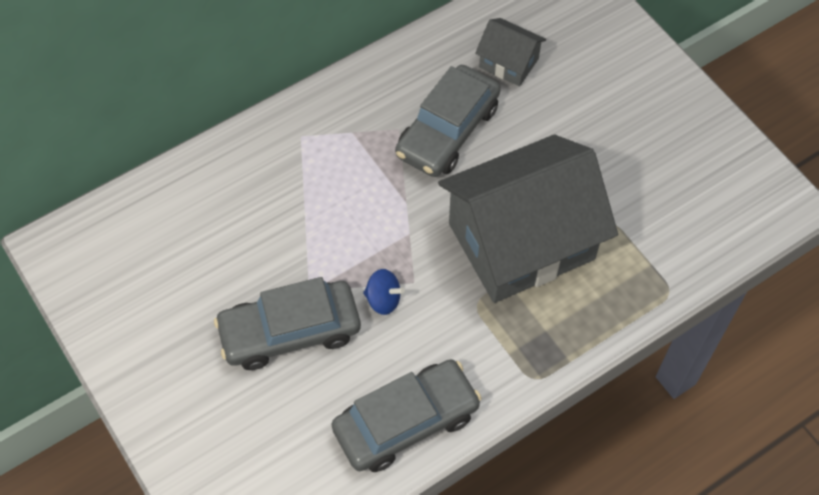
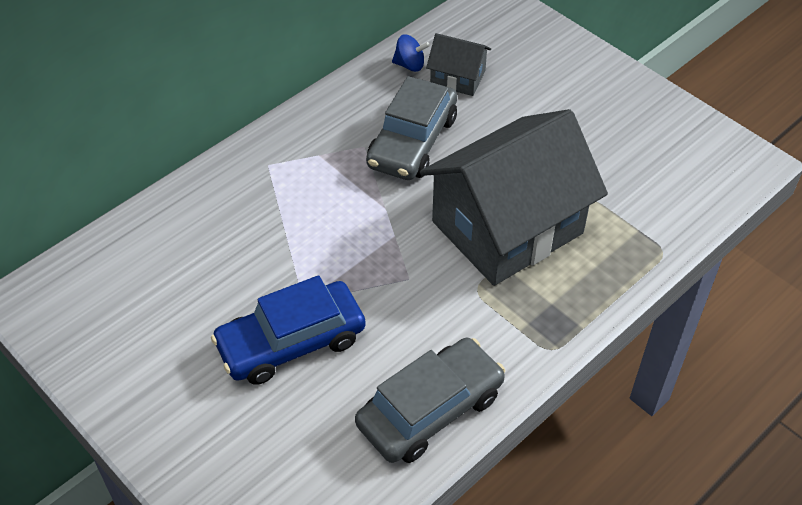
camera: 10 degrees left, 10 degrees down
(290, 331) = (291, 342): grey car -> blue car
(383, 299) = (381, 299): blue spinning top -> blue spinning top (410, 65)

